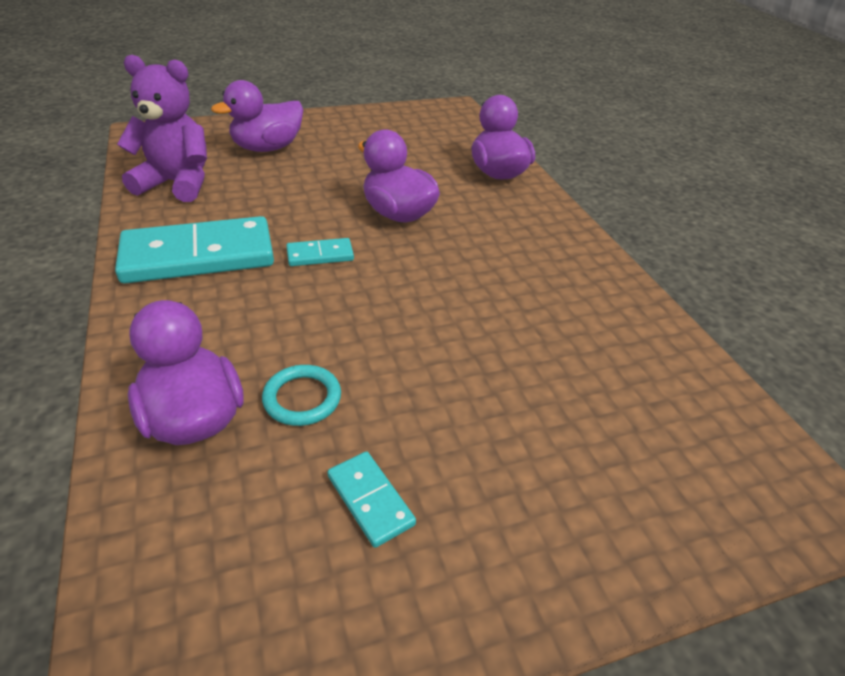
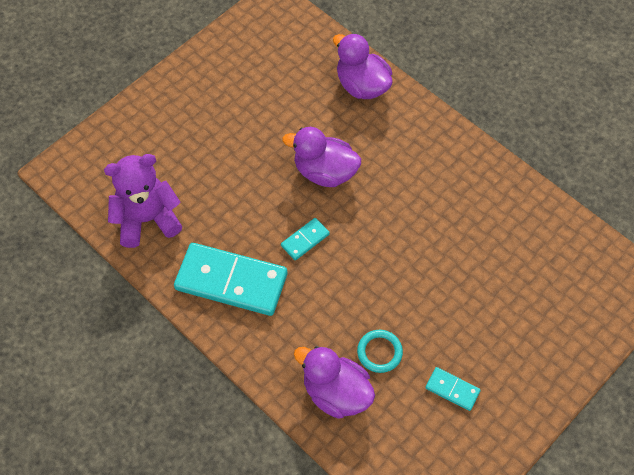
camera: 25 degrees left, 20 degrees up
(198, 256) = (231, 281): turquoise domino -> turquoise domino turned 60 degrees clockwise
(267, 148) = (173, 141): purple duck -> none

